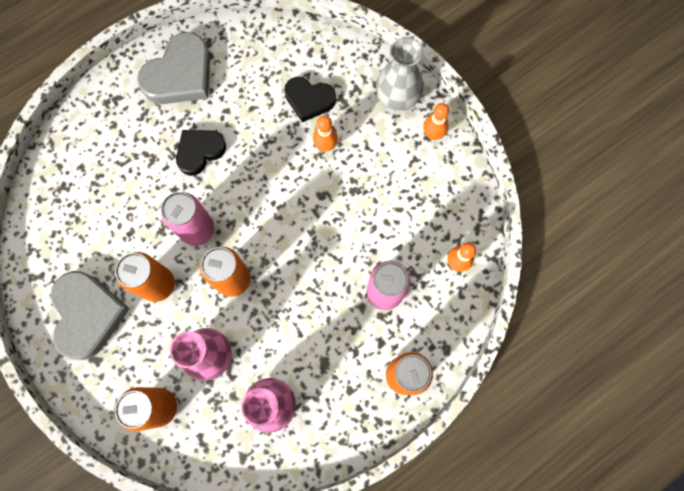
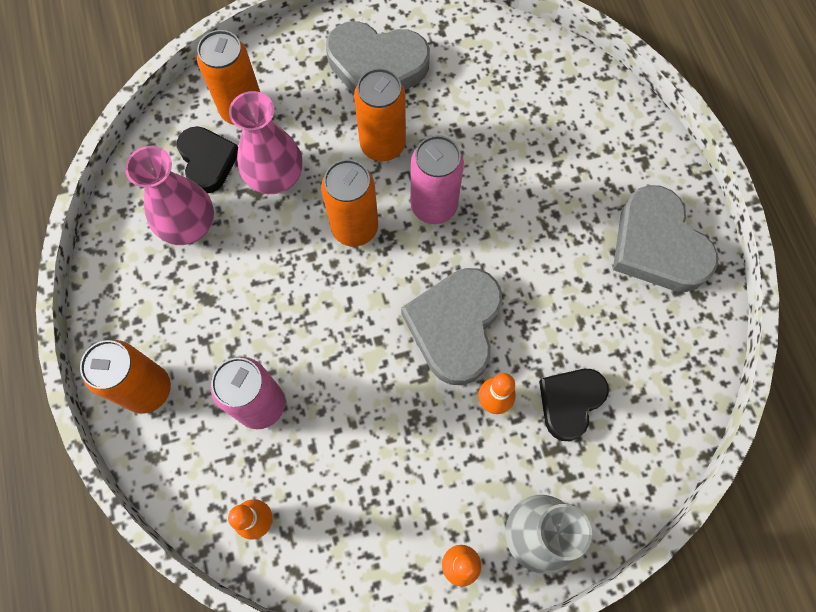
camera: 110 degrees right, 5 degrees down
(200, 152) = (538, 238): black heart -> black heart (207, 161)
(284, 185) = (455, 327): none -> grey heart

